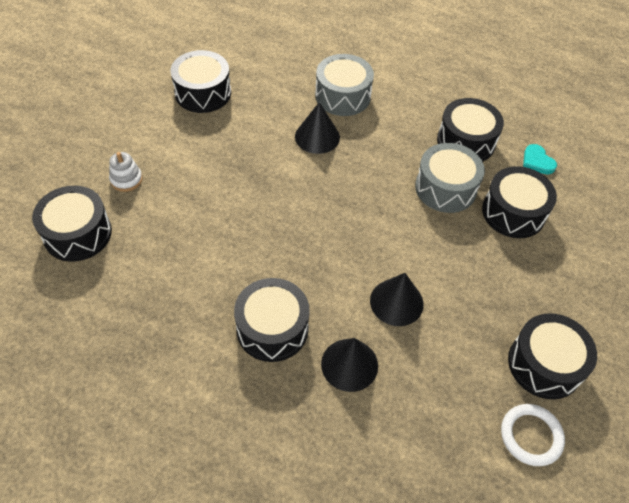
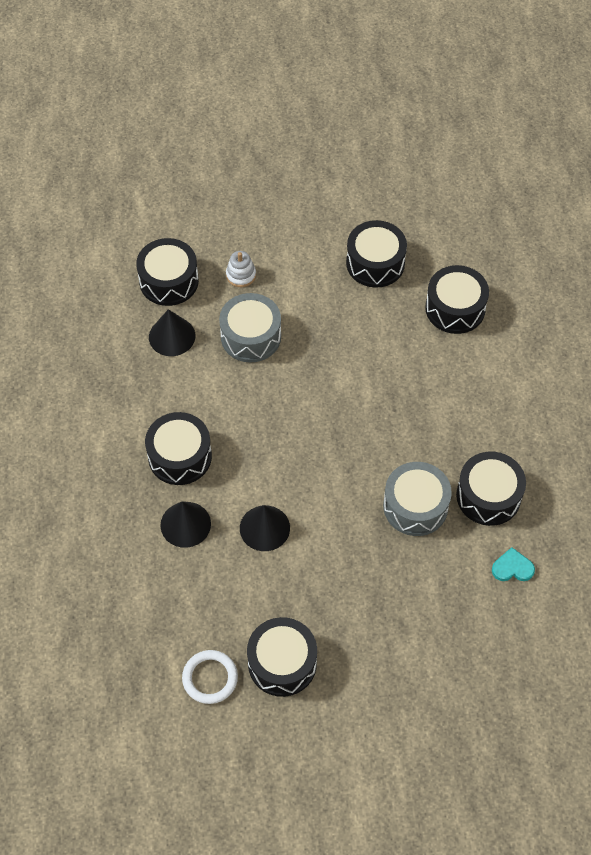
camera: 60 degrees right, 5 degrees up
(317, 137) = (395, 376): black cone -> black cone (172, 336)
(342, 96) = (463, 368): grey drum -> grey drum (251, 336)
(513, 212) = (429, 573): black drum -> black drum (455, 308)
(537, 161) = (512, 568): turquoise heart -> turquoise heart turned 60 degrees clockwise

